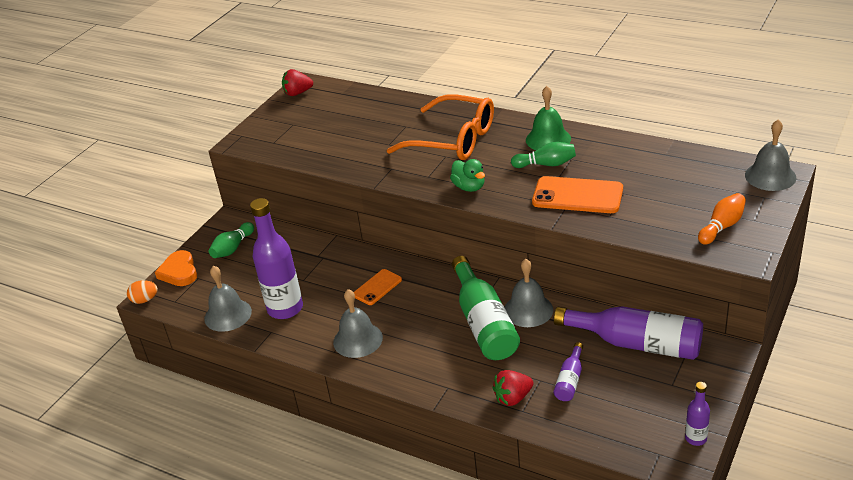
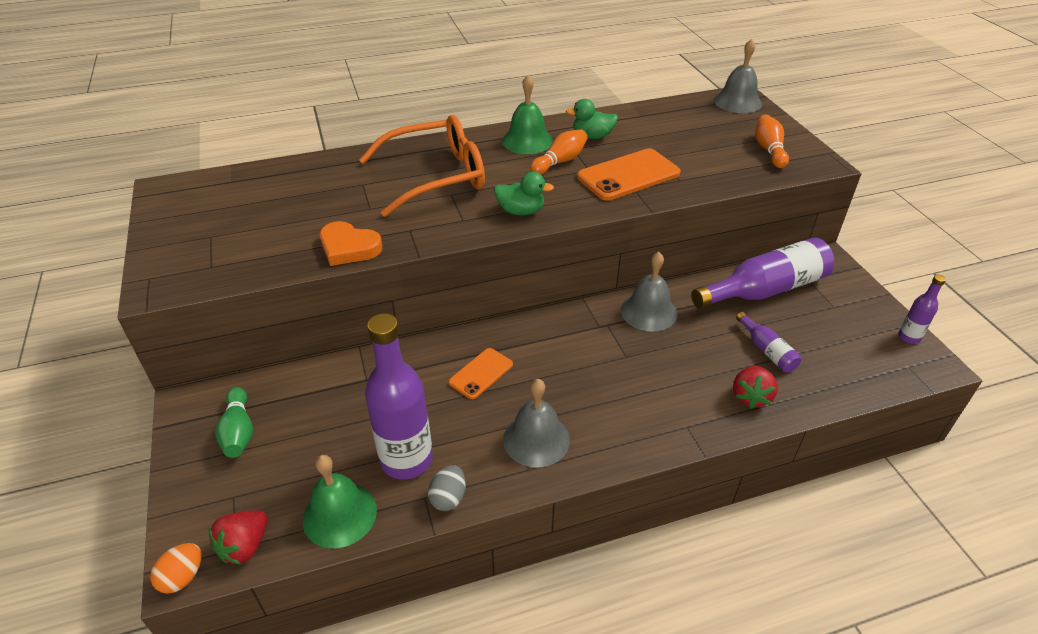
camera: 50 degrees left, 5 degrees up
(179, 272) = (193, 506): orange heart -> orange heart (349, 247)
(228, 315) = (339, 514): grey bell -> green bell
(280, 339) = (448, 498): none -> grey egg
(297, 93) = (167, 202): red strawberry -> red strawberry (245, 546)
(377, 287) = (481, 373): orange phone -> orange phone turned 45 degrees clockwise
(484, 323) = (630, 345): green bottle -> none
(546, 164) = (560, 161): green bowling pin -> orange bowling pin
(599, 155) = (592, 136): none -> green duck

